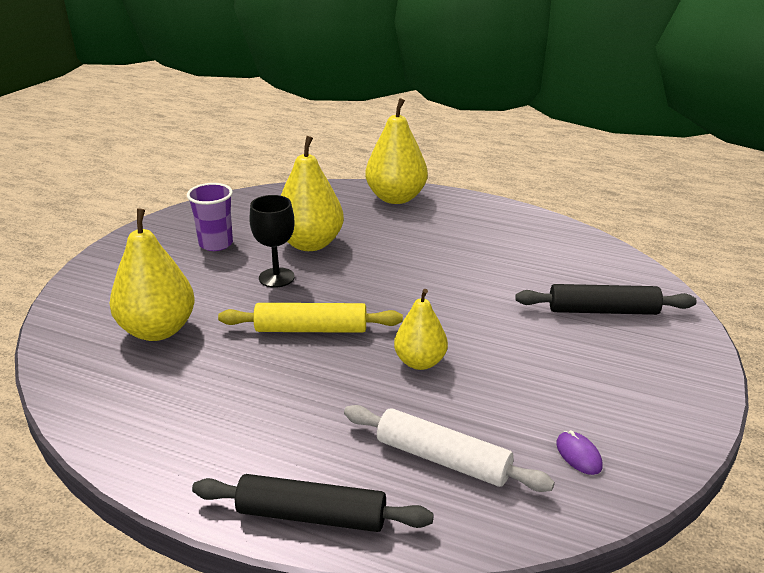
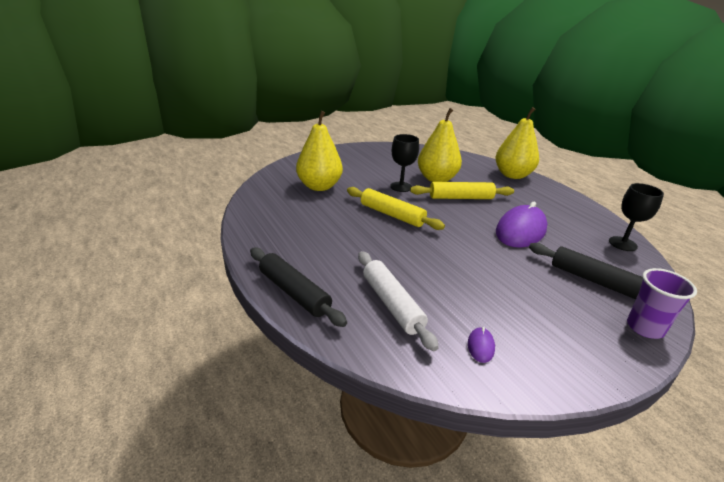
camera: 35 degrees right, 0 degrees up
(216, 244) = (387, 163): purple cup -> purple cup (644, 328)
(369, 261) = (461, 198): none -> yellow rolling pin
(420, 362) = (434, 254): yellow pear -> none
(479, 279) = (520, 230): none -> purple mouse
(588, 248) = (622, 244): none -> black goblet

